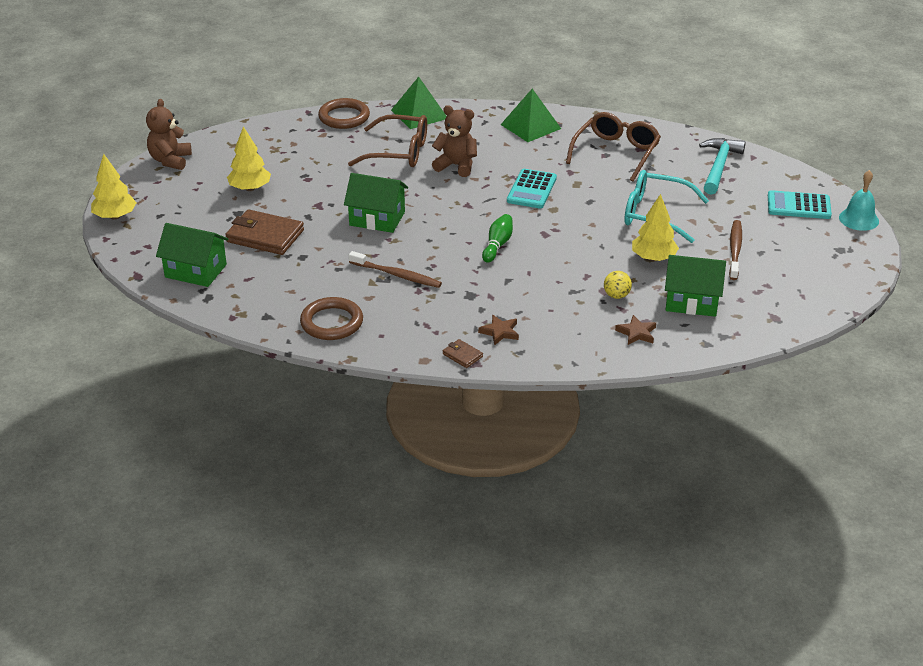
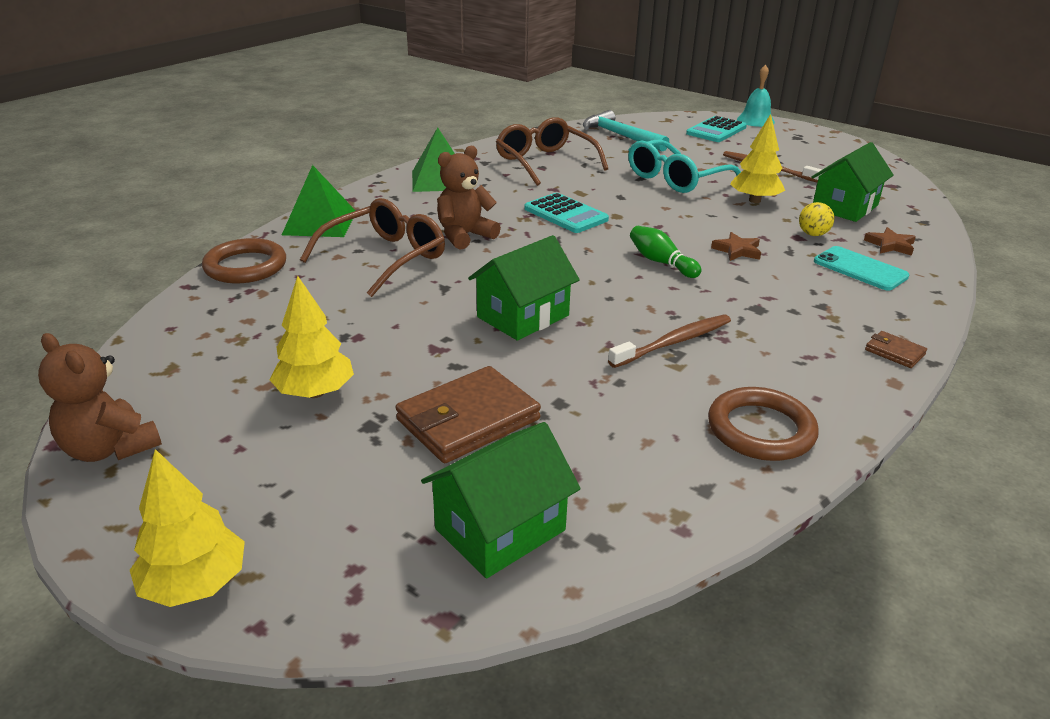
camera: 60 degrees left, 5 degrees down
(462, 355) = (894, 352): brown wallet -> brown wallet turned 60 degrees clockwise
(500, 332) = (852, 314): brown star -> brown star (737, 250)
(576, 325) = (860, 269): none -> turquoise phone

